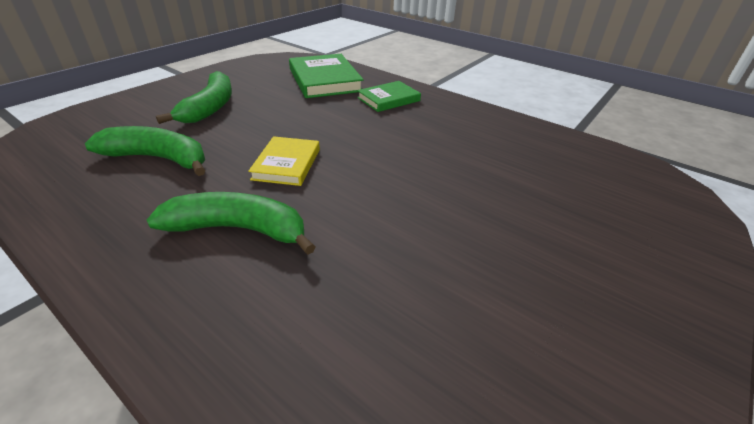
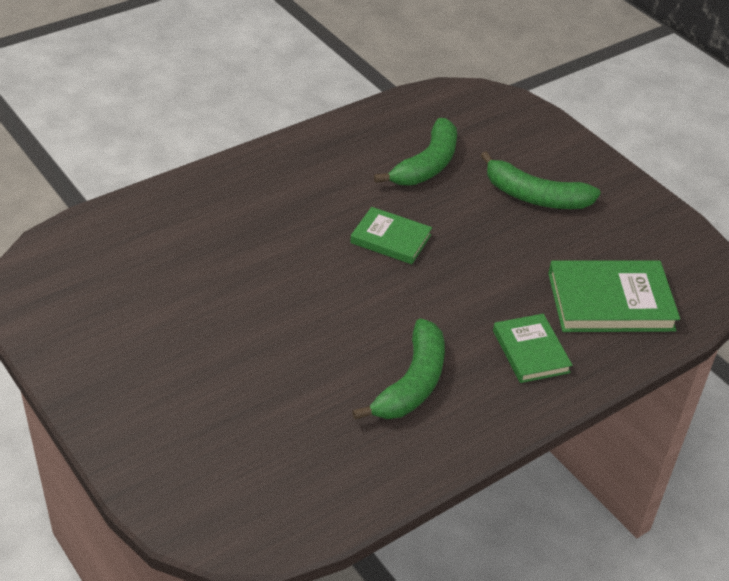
camera: 105 degrees right, 5 degrees up
(239, 230) = (303, 204): green banana -> green banana (411, 383)
(286, 164) = (391, 239): yellow book -> green book

